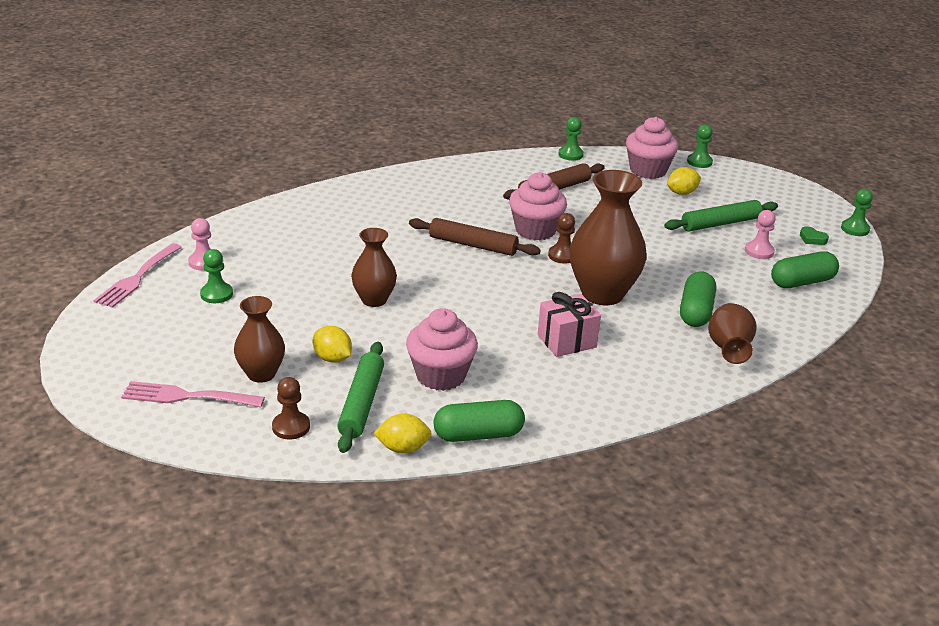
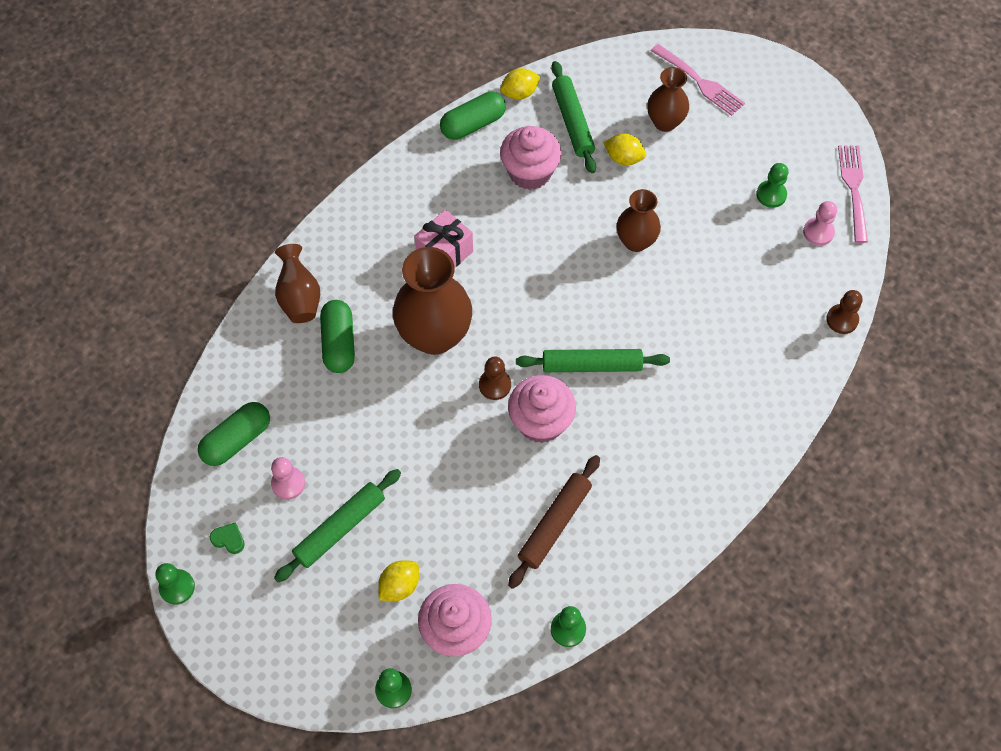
camera: 160 degrees right, 30 degrees up
(187, 396) = (699, 82): pink fork -> pink fork turned 60 degrees clockwise
(291, 427) = (607, 83): brown pawn -> brown pawn (842, 320)
(473, 245) = (591, 365): brown rolling pin -> green rolling pin

